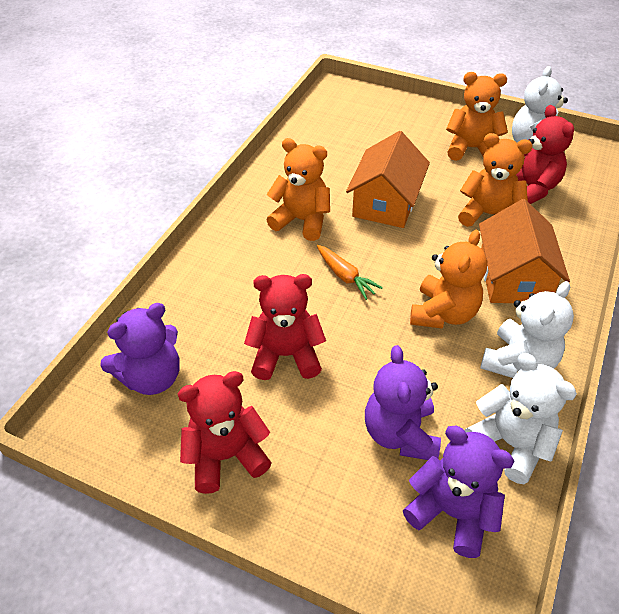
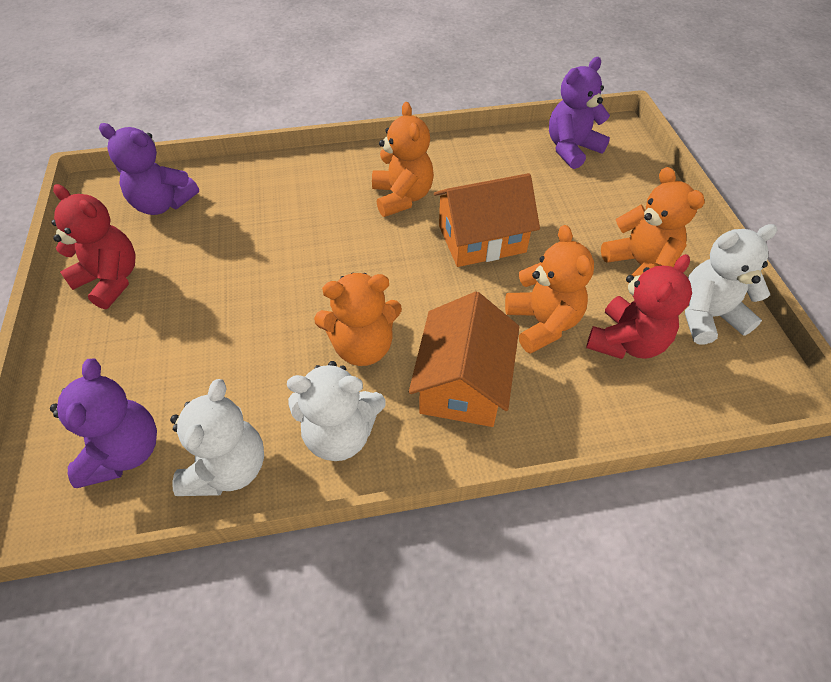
camera: 55 degrees right, 5 degrees up
(286, 355) = (233, 264): red teddy bear -> none
(345, 276) = (355, 257): orange carrot -> none
(400, 433) = (192, 377): purple teddy bear -> purple teddy bear (571, 149)
(513, 277) = (462, 383): orange house -> orange house turned 45 degrees counterclockwise

